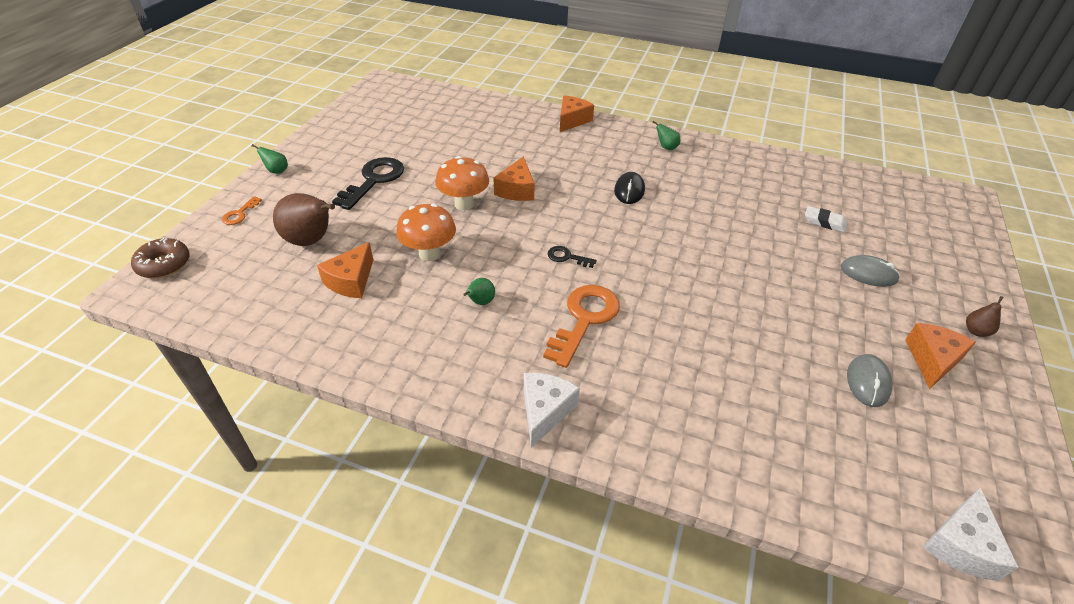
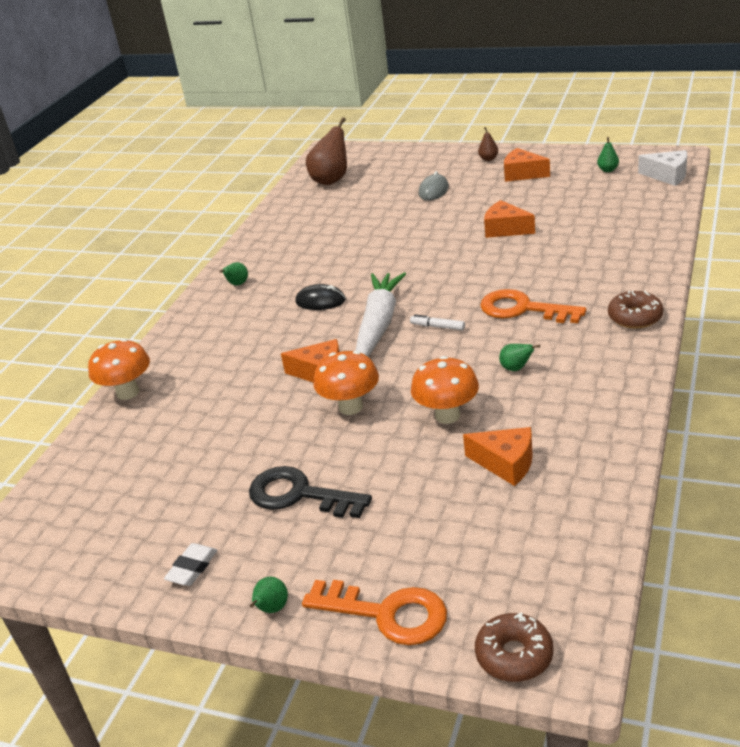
camera: 85 degrees left, 10 degrees down
(239, 214) = (387, 614): orange key -> orange key, size x2.06
(311, 241) = (438, 518): brown pear -> brown pear (331, 180)
(524, 109) = (128, 392): none -> orange mushroom
(545, 411) = (635, 317): white cheese -> brown donut
(567, 257) = (437, 327): black key -> white marker
(572, 120) = (165, 351): orange cheese -> orange cheese (505, 229)
(580, 222) = (378, 325): none -> white carrot
(824, 222) = (367, 205): white eraser -> white eraser (192, 568)
(868, 382) = (551, 195): grey mouse -> none
(966, 463) = (608, 170): none -> green pear

